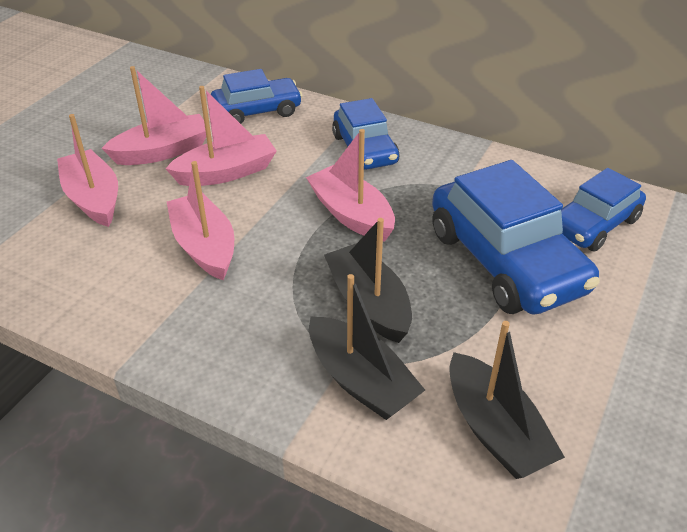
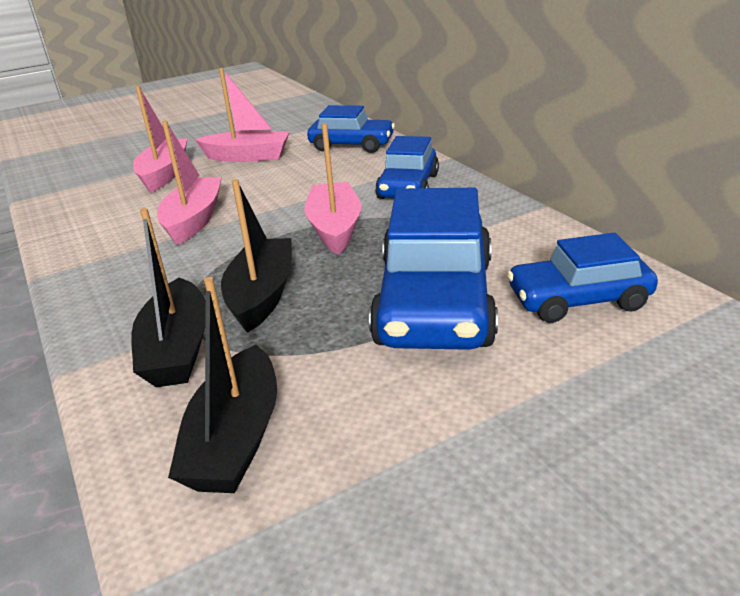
camera: 35 degrees right, 10 degrees down
(226, 172) = (275, 178): pink boat -> none

